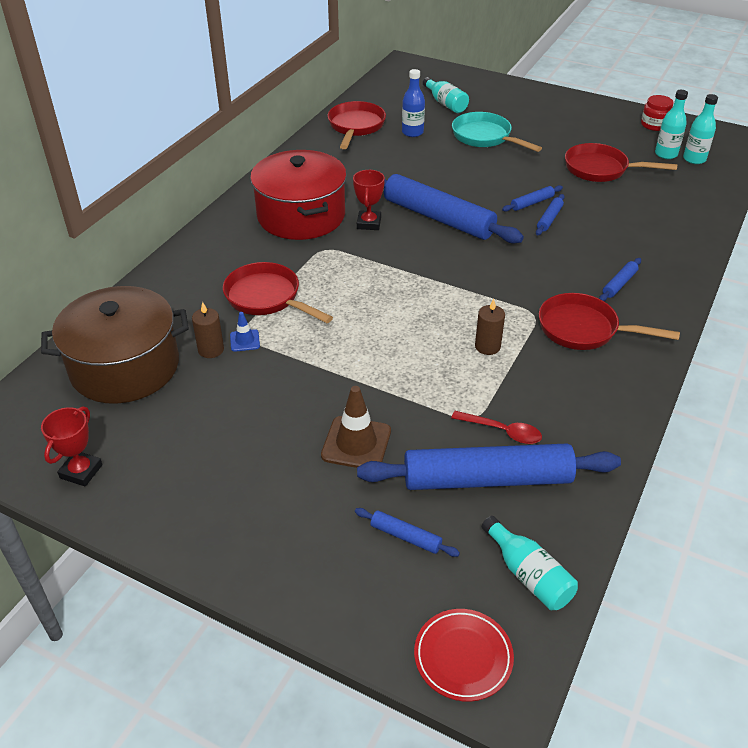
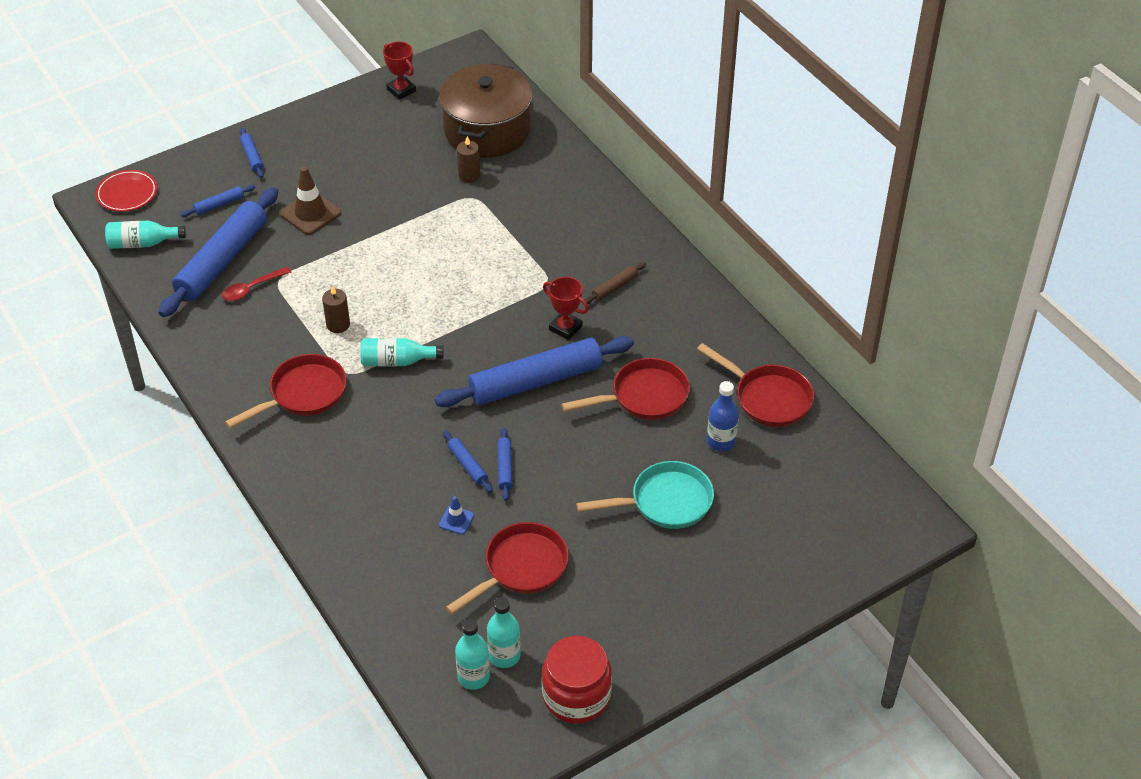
camera: 120 degrees right, 5 degrees up
(245, 341) = (464, 196): blue traffic cone -> blue traffic cone (456, 520)
(267, 298) = (507, 224): red pan -> red pan (643, 396)
(301, 216) = (614, 287): red pot -> brown rolling pin
(445, 104) = (773, 508): turquoise bottle -> turquoise bottle (397, 361)
(619, 284) = (333, 455): blue rolling pin -> blue rolling pin (252, 156)
(654, 125) = (576, 696): red jar -> red jar, size x1.63

